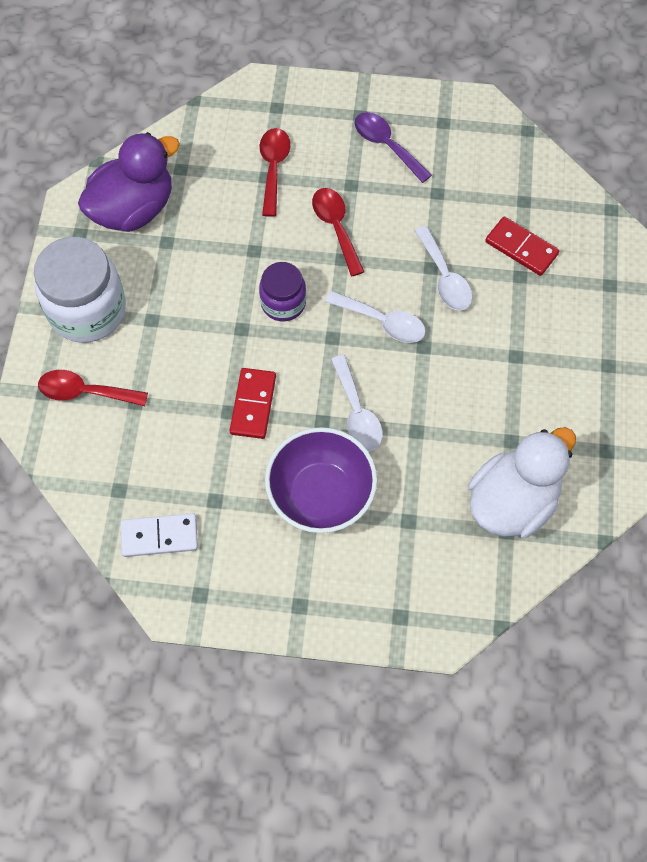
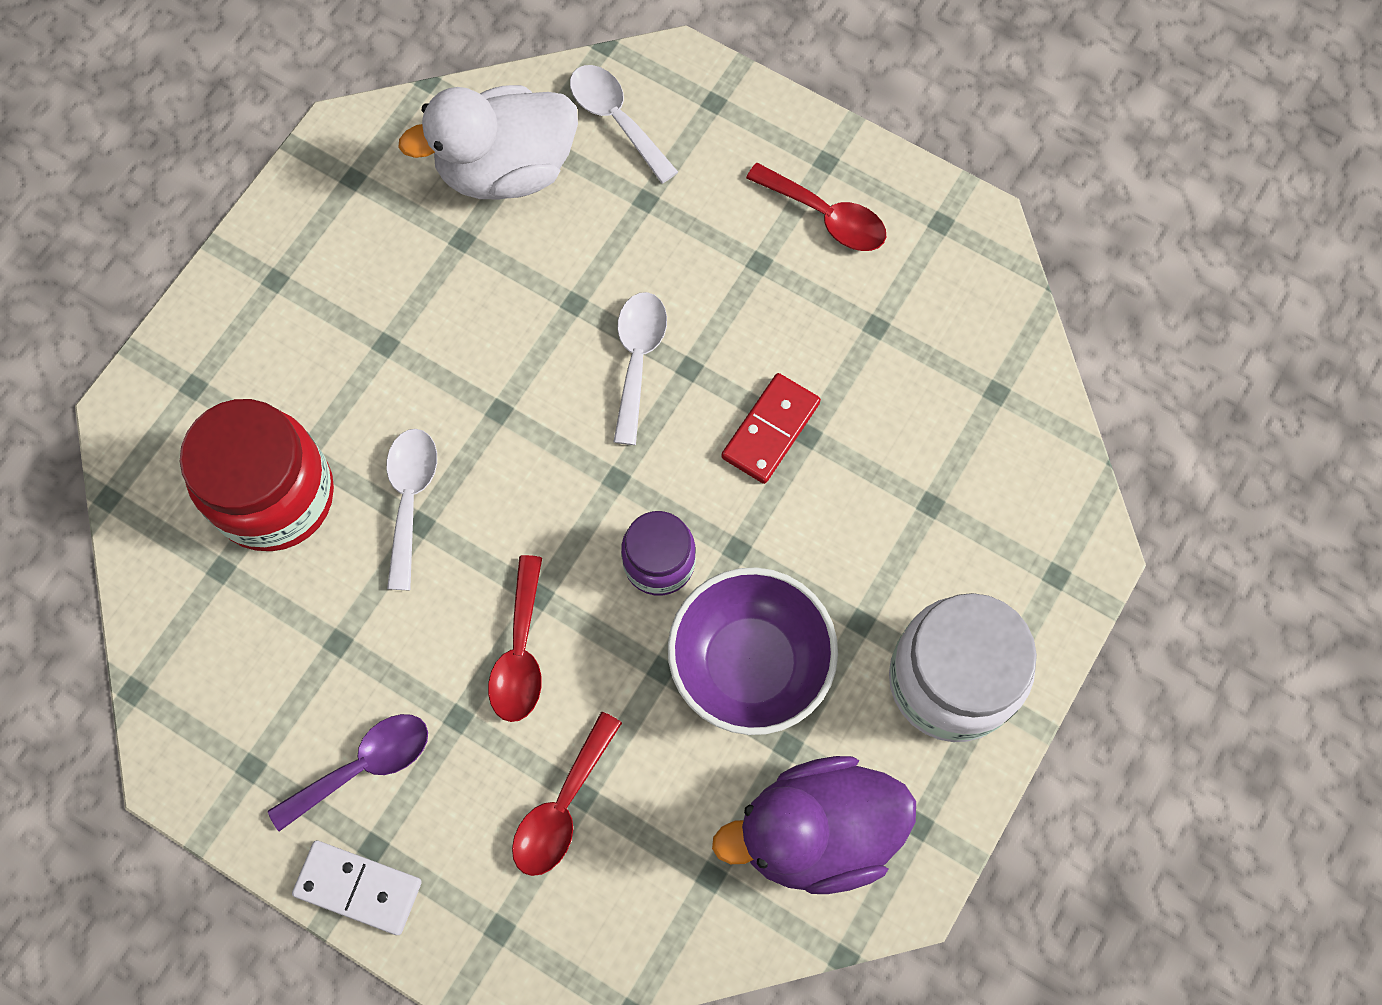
camera: 155 degrees left, 5 degrees up
(85, 392) = (997, 550): red spoon -> red spoon (826, 216)
(159, 536) = (965, 310): white domino -> white domino (358, 887)
(321, 494) = (737, 276): purple bowl -> purple bowl (750, 664)
(383, 322) = (534, 471): white spoon -> white spoon (616, 119)
(386, 145) = (364, 766): purple spoon -> purple spoon turned 105 degrees counterclockwise
(521, 248) = (275, 495): red domino -> red jar

